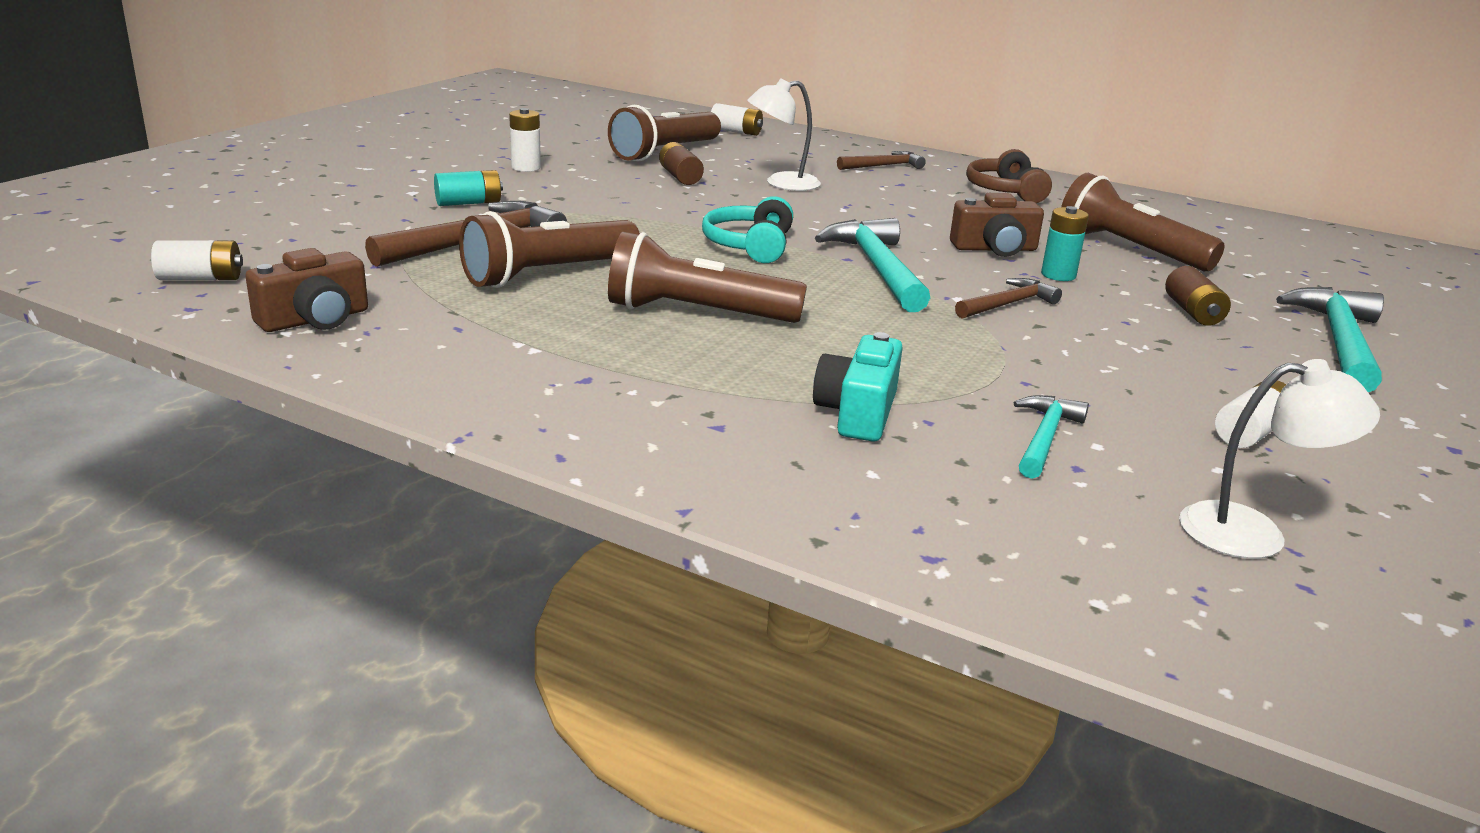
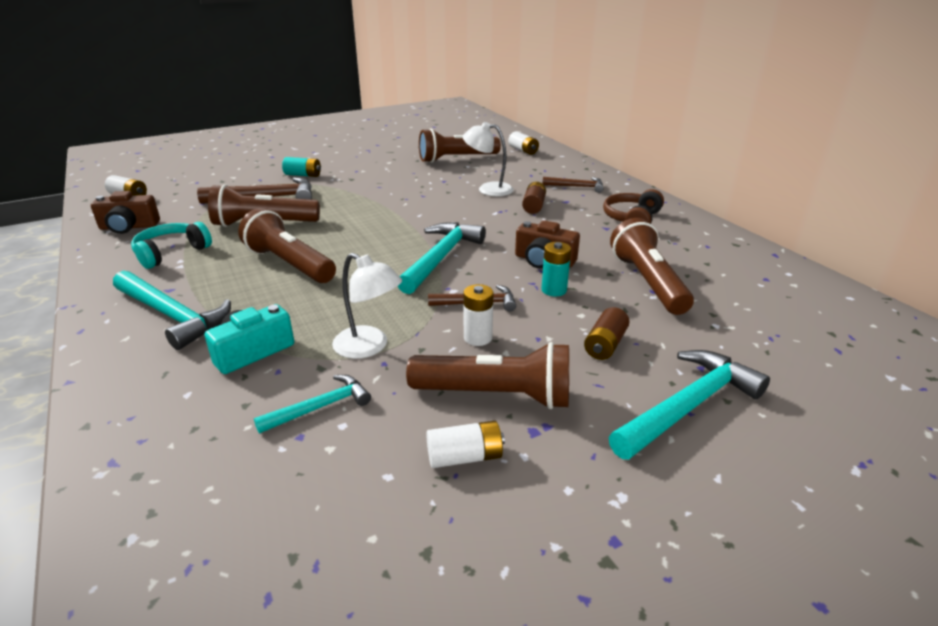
camera: 35 degrees right, 5 degrees up
(526, 167) = (366, 158): white battery -> white battery (478, 338)
(664, 405) = (172, 316): none -> turquoise hammer
(680, 177) = (436, 176): brown battery -> brown battery (533, 206)
(750, 246) = (394, 227): turquoise headphones -> turquoise headphones (171, 253)
(1182, 378) = (496, 395): none -> brown flashlight
(1253, 533) = (315, 537): white lamp -> white lamp (369, 347)

